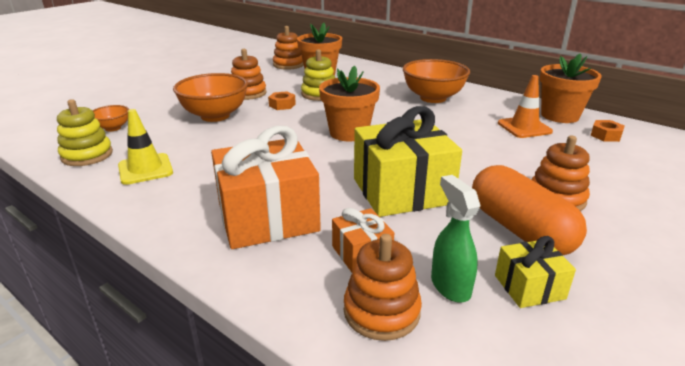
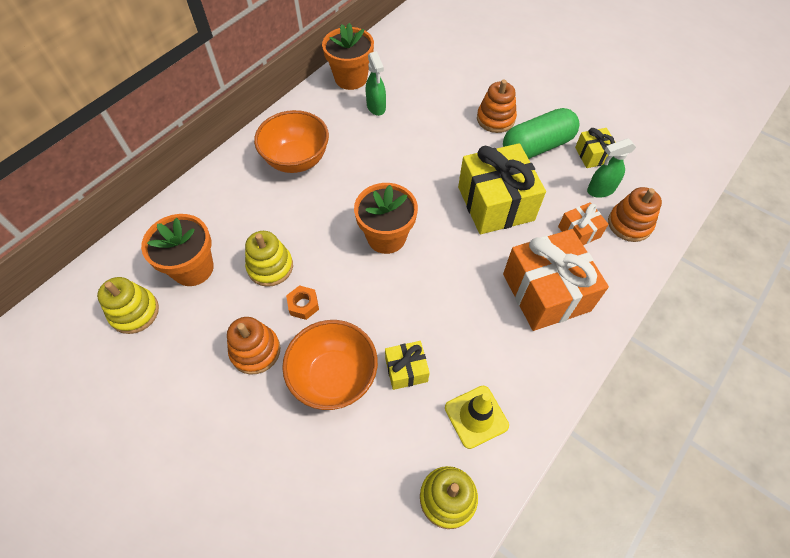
camera: 90 degrees left, 30 degrees up
(113, 128) = (368, 499): orange bowl -> none
(207, 141) = (406, 370): none -> yellow gift
(288, 65) = (134, 312): orange stacking toy -> yellow stacking toy
(519, 229) = (537, 146): orange capsule -> green capsule
(524, 127) = (376, 107): orange traffic cone -> green spray bottle
(605, 135) = (393, 64): orange nut -> none

